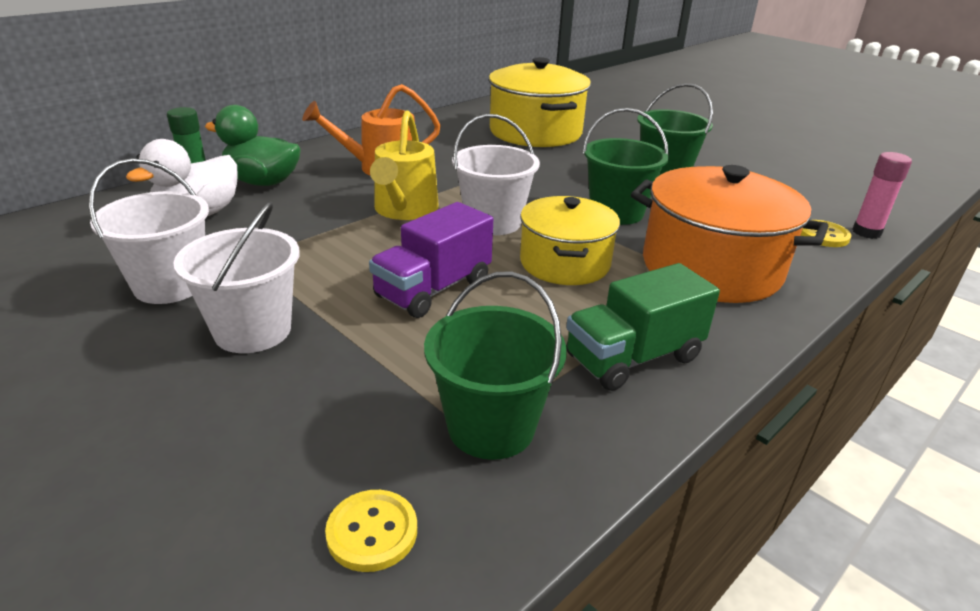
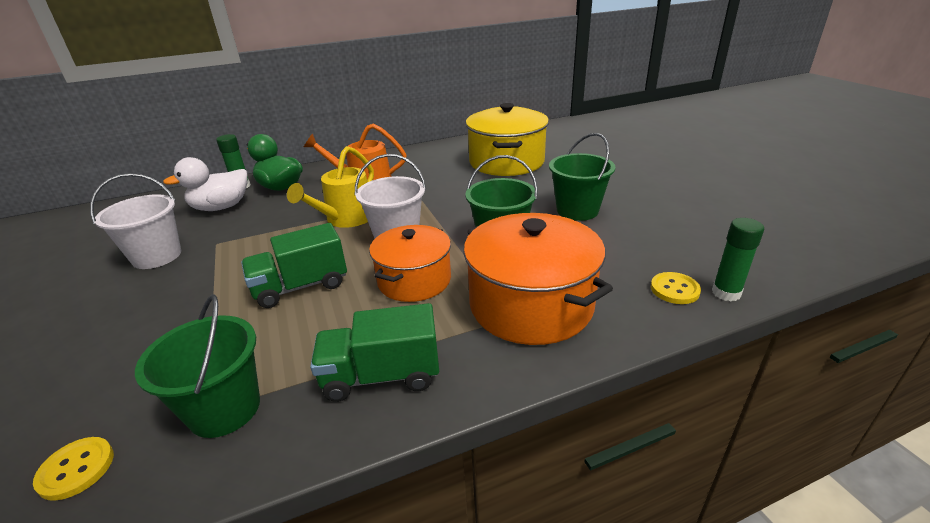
camera: 25 degrees right, 0 degrees up
(253, 330) = (166, 298): white bucket -> none
(433, 289) = (301, 287): purple truck -> green truck
(564, 263) = (414, 280): yellow pot -> orange pot
(866, 232) = (726, 293): pink glue stick -> green glue stick

